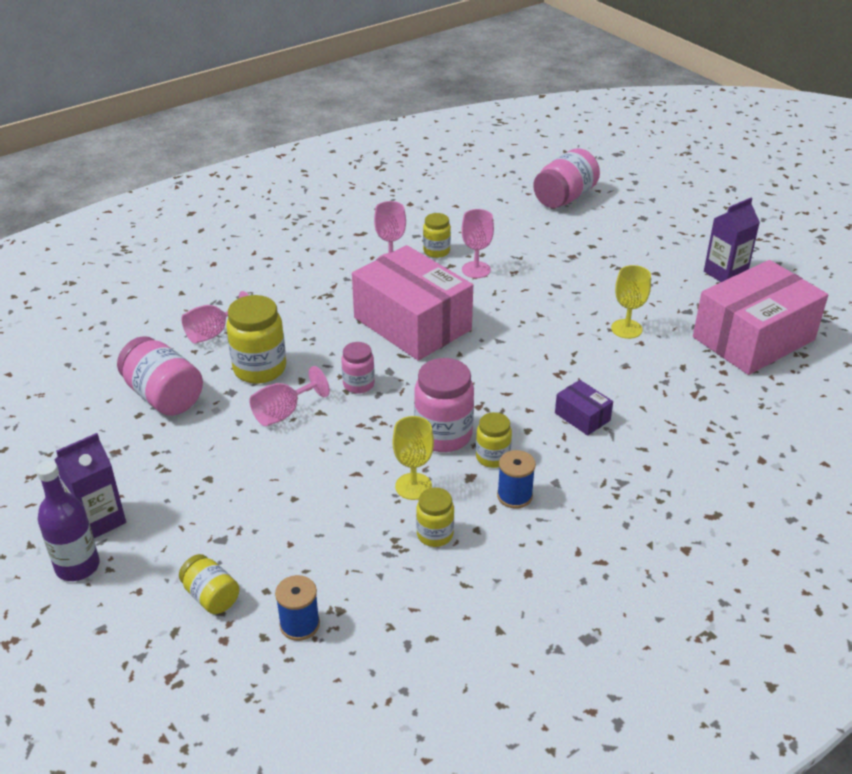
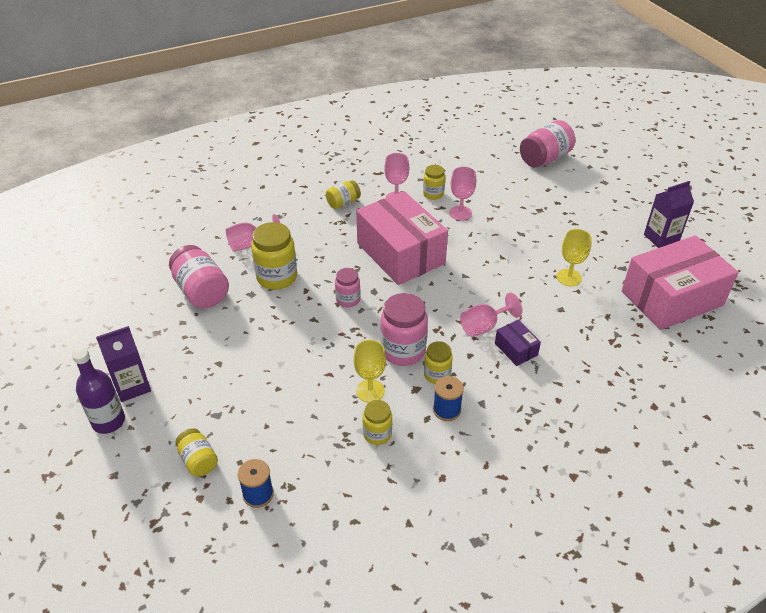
camera: 10 degrees right, 5 degrees up
(283, 413) = (286, 316): pink goblet -> pink goblet (484, 326)
(324, 272) = (343, 203): none -> yellow jar

